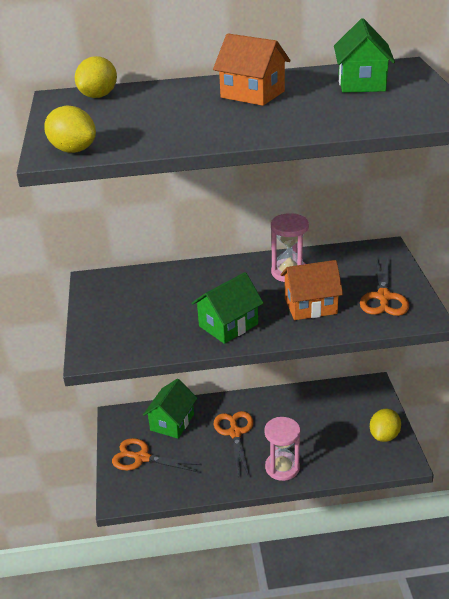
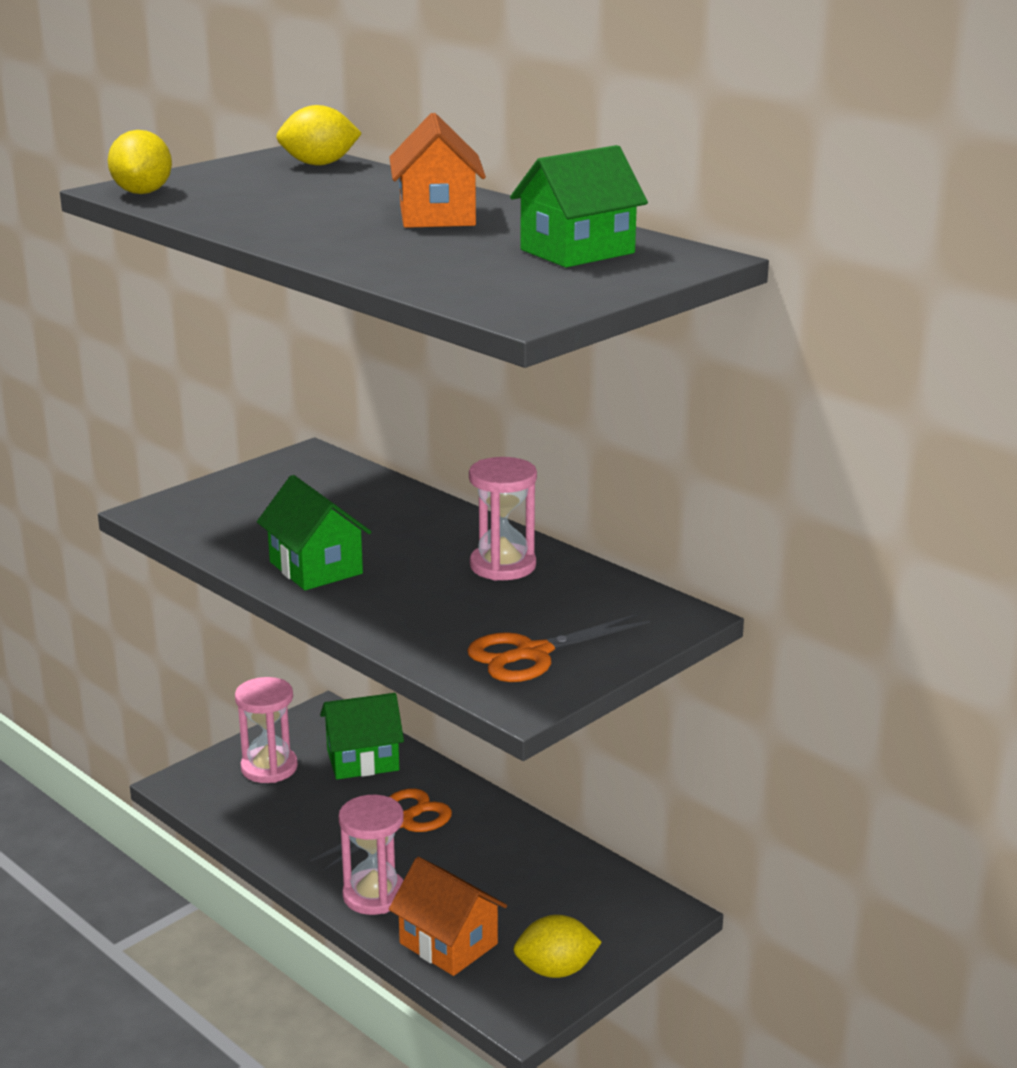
camera: 50 degrees right, 10 degrees down
(142, 458) = (269, 767): orange scissors -> pink hourglass
(228, 325) = (315, 568): green house -> green house turned 45 degrees clockwise
(310, 306) = (434, 607): orange house -> orange house (448, 944)

